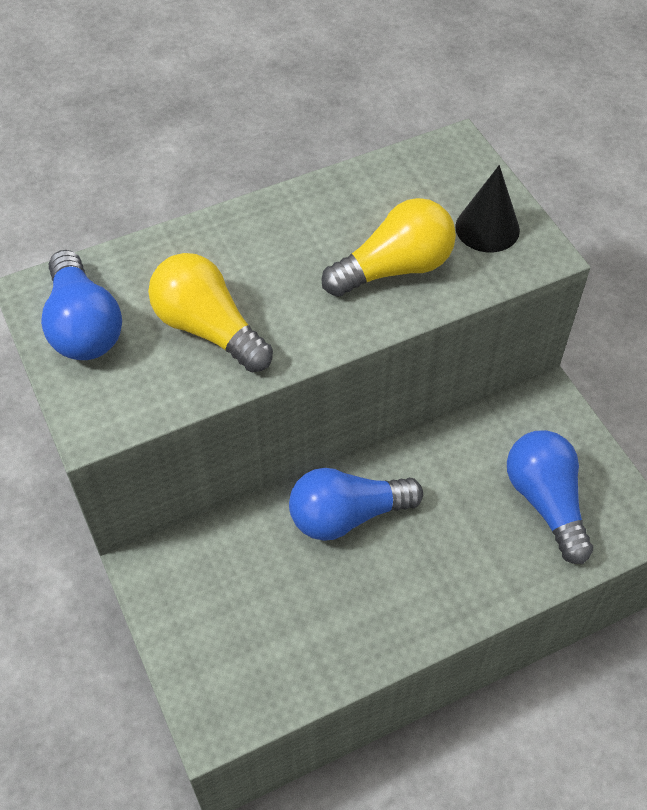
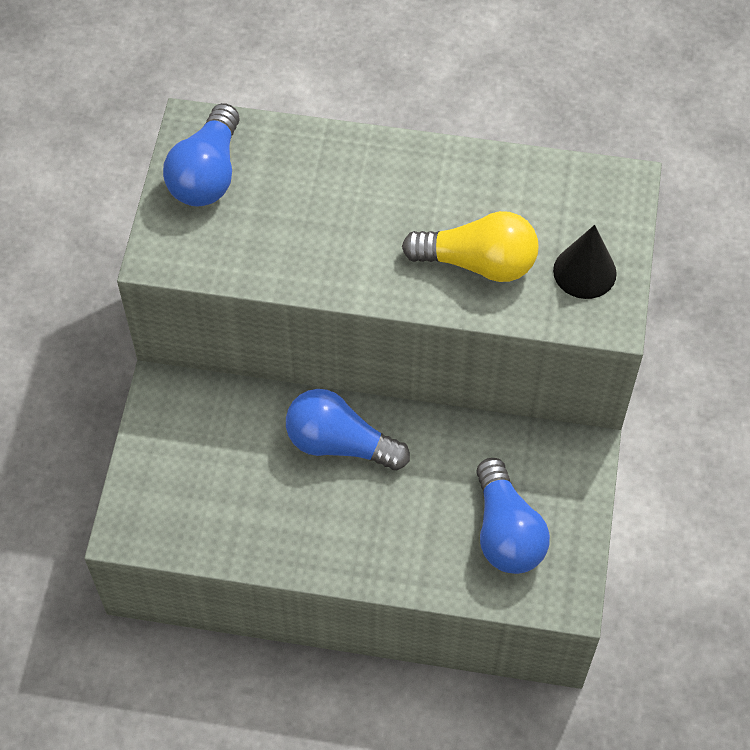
camera: 35 degrees right, 5 degrees up
(208, 328) = (295, 229): yellow light bulb -> none
(546, 501) = (506, 532): blue light bulb -> blue light bulb turned 150 degrees clockwise

